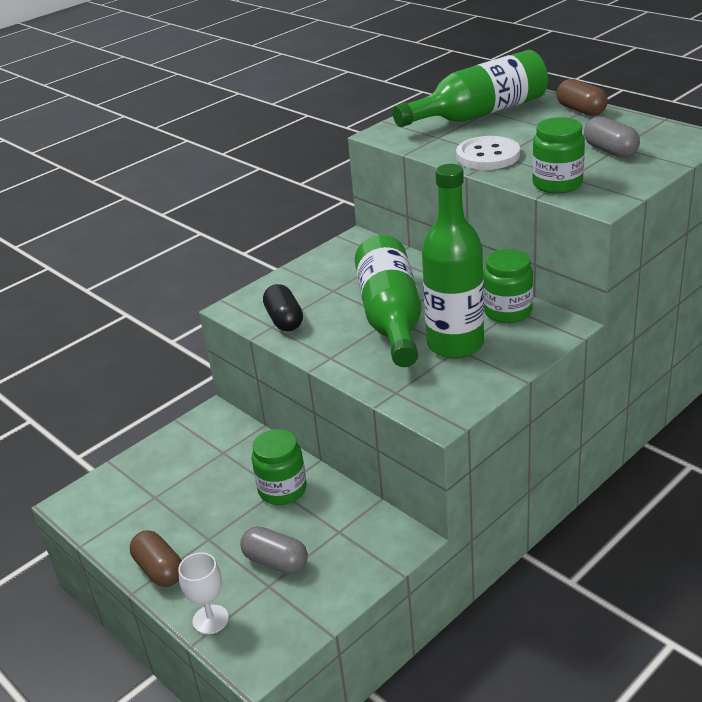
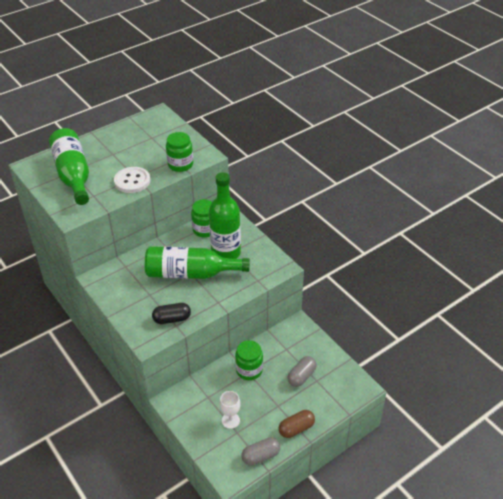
camera: 85 degrees left, 10 degrees up
(210, 619) = (334, 405): white goblet -> white goblet (230, 420)
(581, 110) = (98, 139): brown capsule -> none
(610, 151) = (154, 141): grey capsule -> grey capsule (260, 456)

